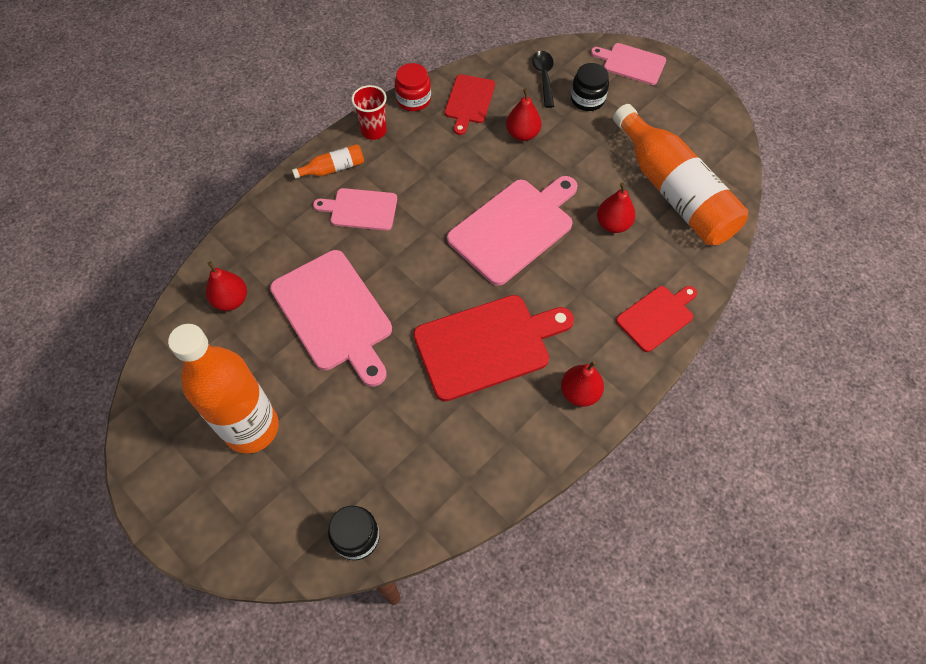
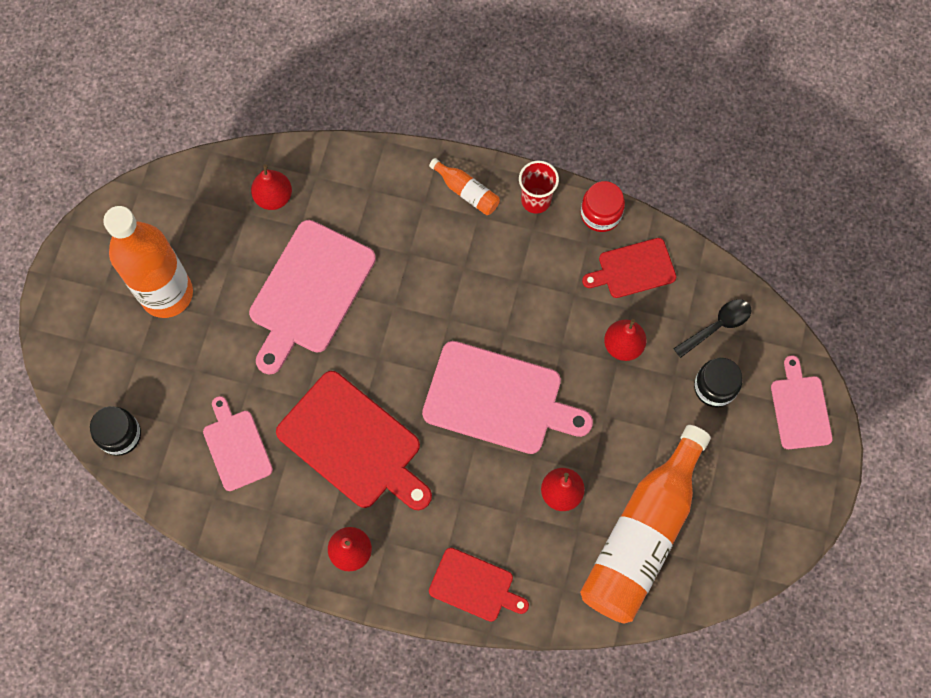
camera: 60 degrees right, 10 degrees up
(360, 209) = (434, 245): pink cutting board -> pink cutting board (236, 447)

